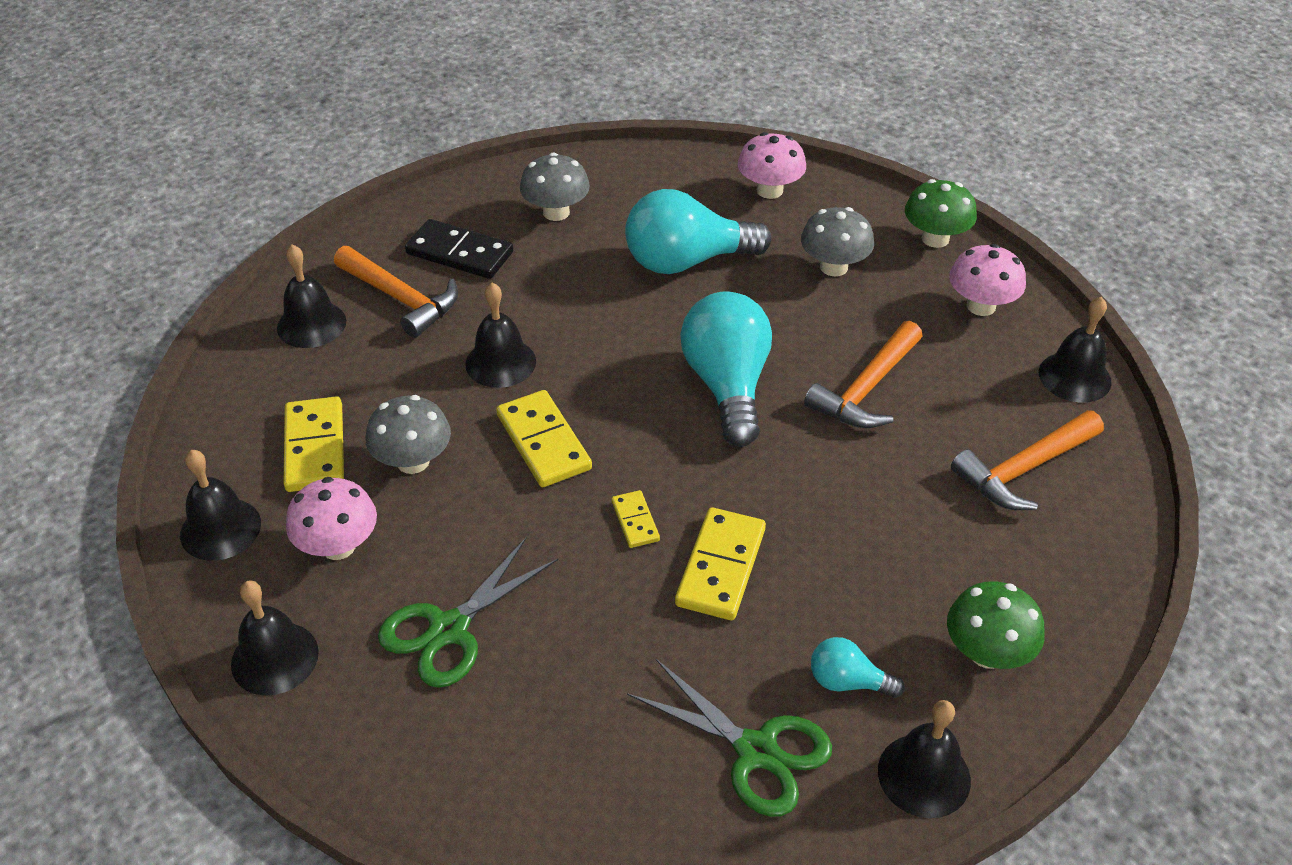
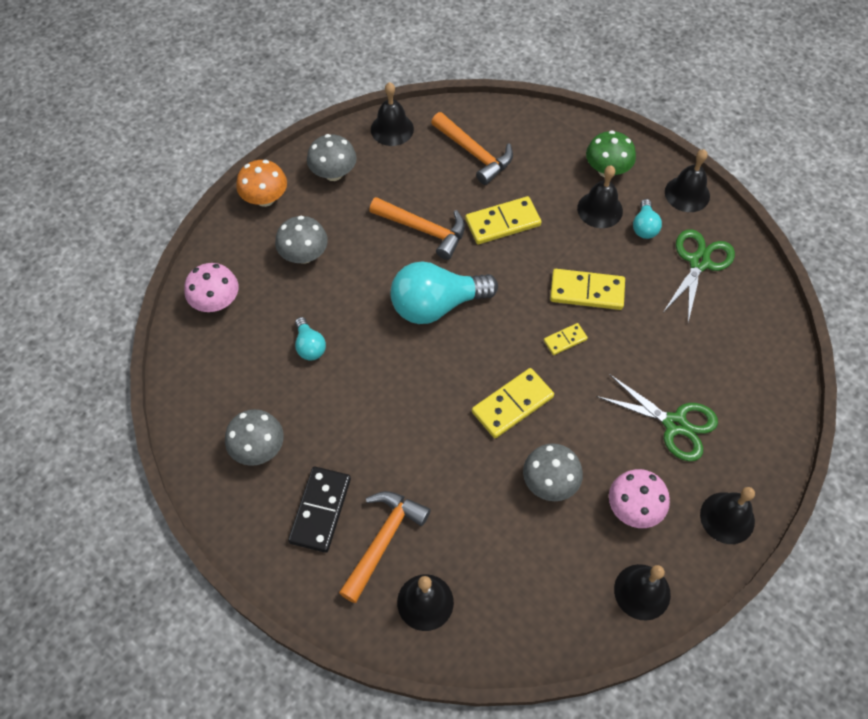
camera: 100 degrees left, 15 degrees up
(314, 448) = (553, 553): yellow domino -> yellow domino (503, 223)
(500, 362) = (441, 449): black bell -> black bell (600, 209)
(686, 261) = (309, 346): turquoise light bulb -> turquoise light bulb, size x0.48
(935, 239) = (265, 198): green mushroom -> orange mushroom
(981, 306) = (333, 173): pink mushroom -> grey mushroom

